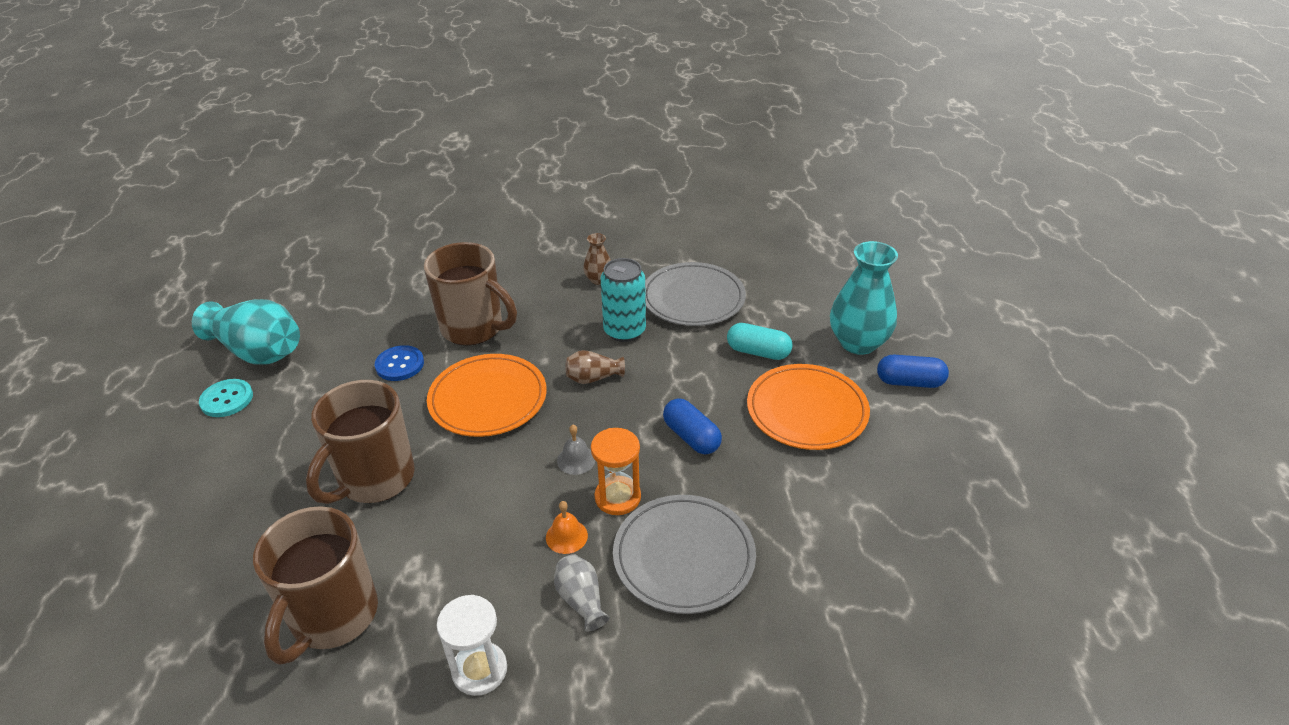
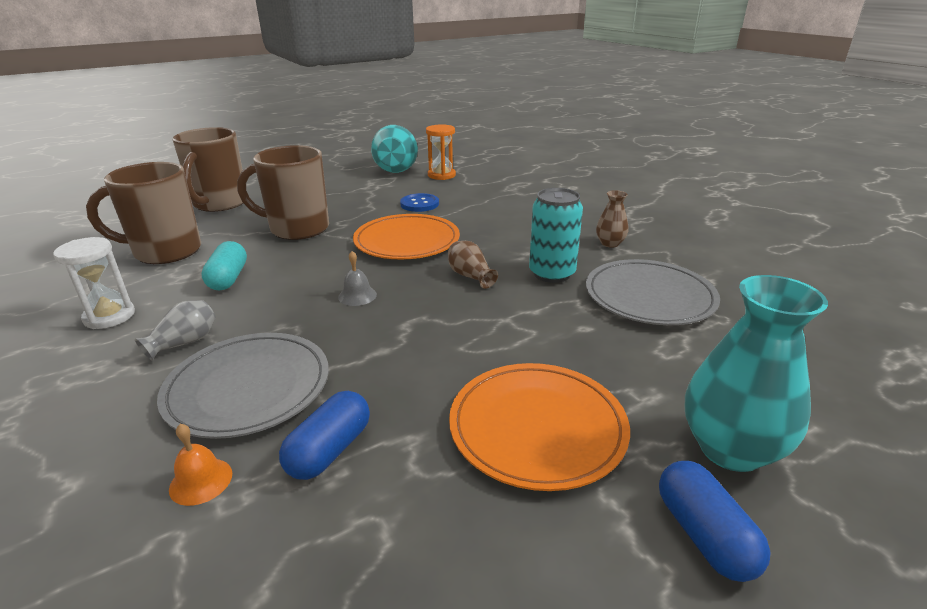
camera: 65 degrees right, 10 degrees down
(227, 399) = (348, 173): turquoise button -> none
(474, 328) = (484, 215): brown mug -> brown mug (219, 204)
(566, 536) = (260, 315): orange bell -> orange bell (201, 481)
(617, 497) = (318, 328): orange hourglass -> orange hourglass (441, 175)
(691, 437) = (427, 349): blue capsule -> blue capsule (329, 450)
(758, 352) = (609, 361): turquoise capsule -> turquoise capsule (228, 278)

